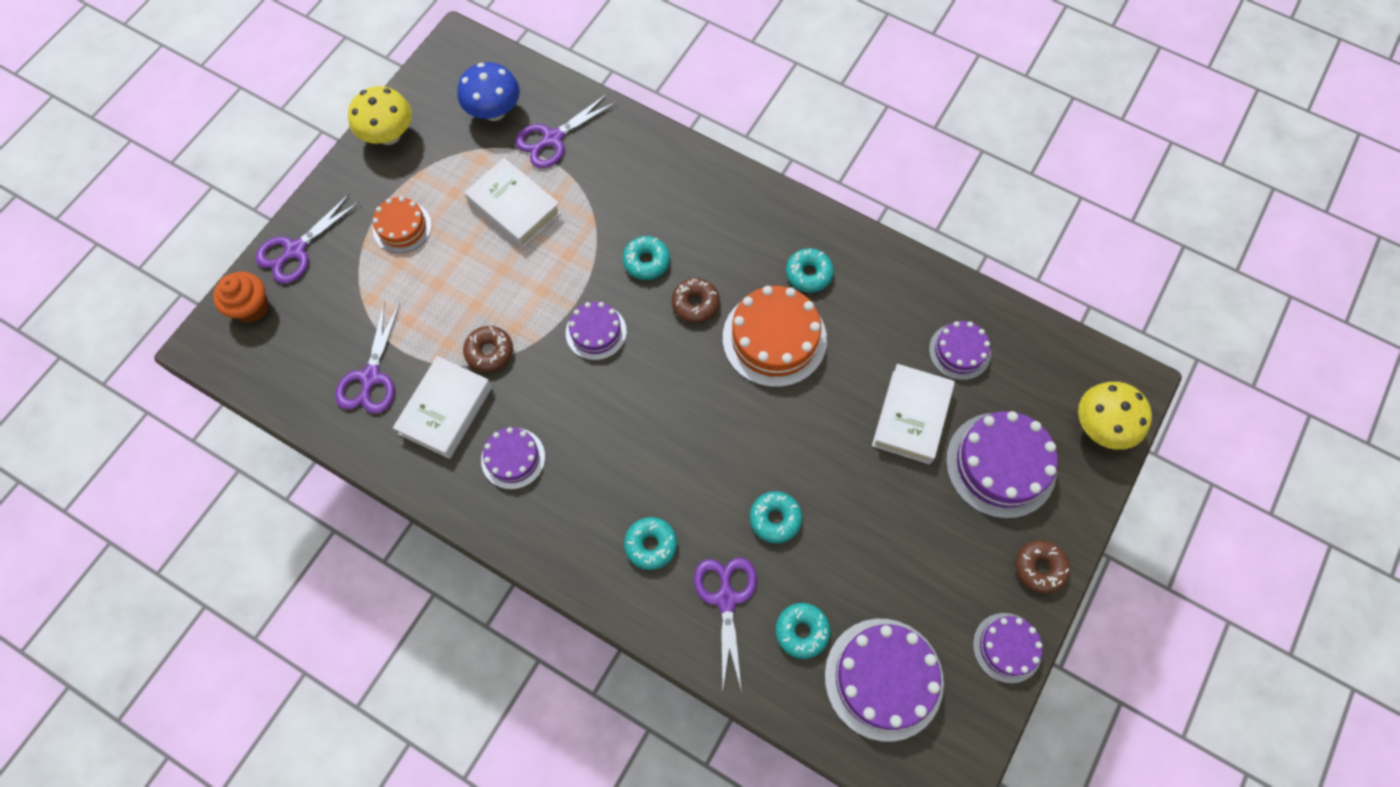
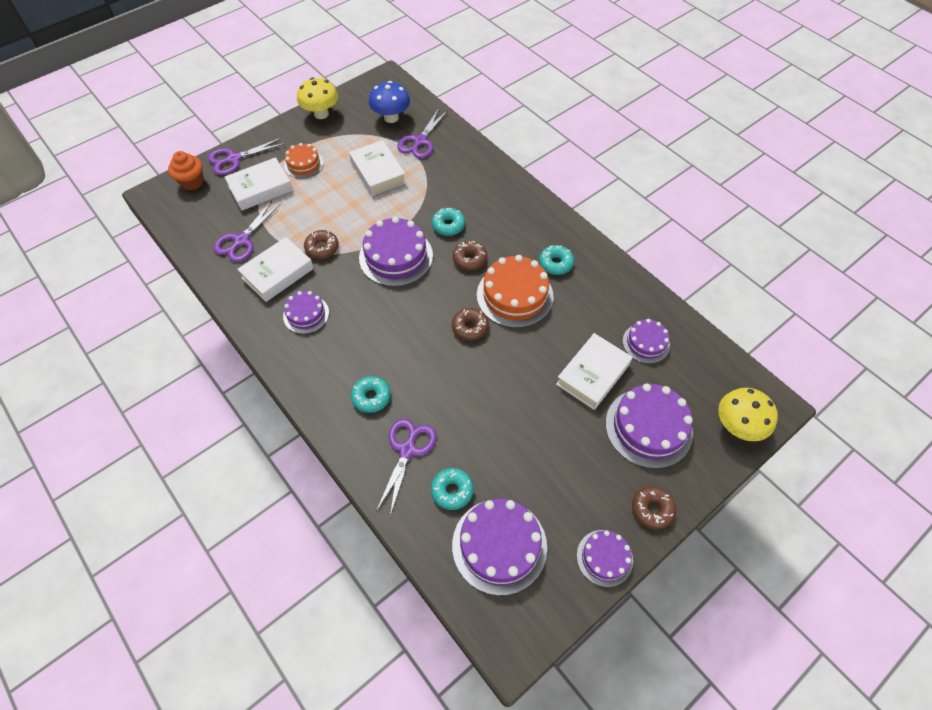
camera: 20 degrees right, 10 degrees down
(358, 286) = (260, 188): none -> white book
(552, 139) = (420, 141): purple scissors -> purple scissors turned 45 degrees counterclockwise
(596, 332) = (396, 256): purple cake -> purple cake, size x1.71
(735, 404) = (470, 327): none -> brown donut
(775, 519) = (465, 409): turquoise donut -> none

